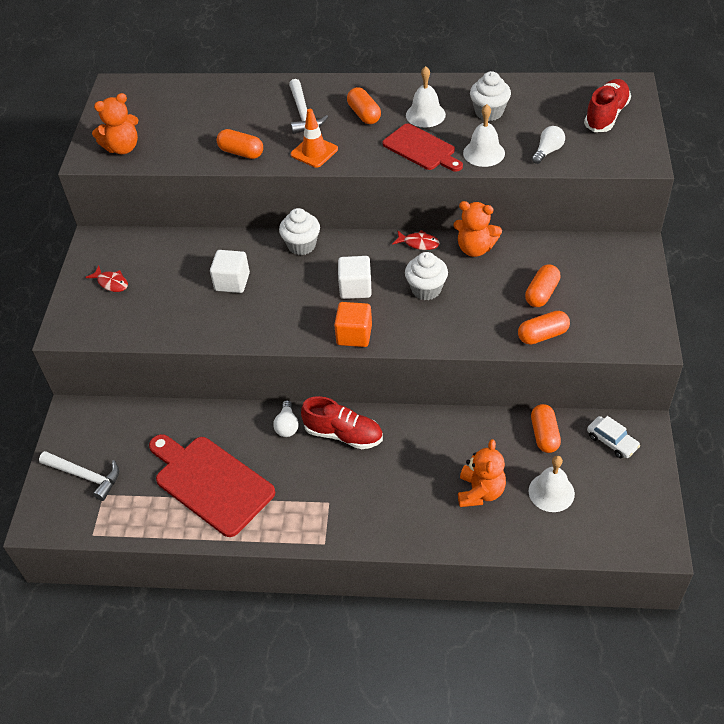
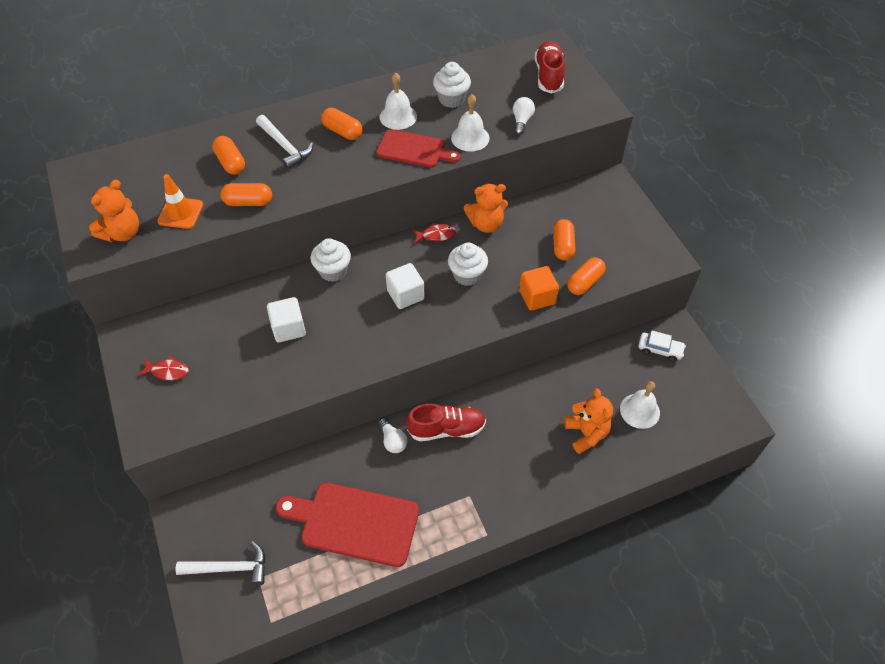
camera: 30 degrees left, 5 degrees up
(314, 152) = (318, 181): orange traffic cone -> orange traffic cone (180, 213)
(354, 335) = (430, 339): orange cube -> orange cube (537, 297)
(544, 435) = (607, 364): orange capsule -> orange capsule (230, 163)

